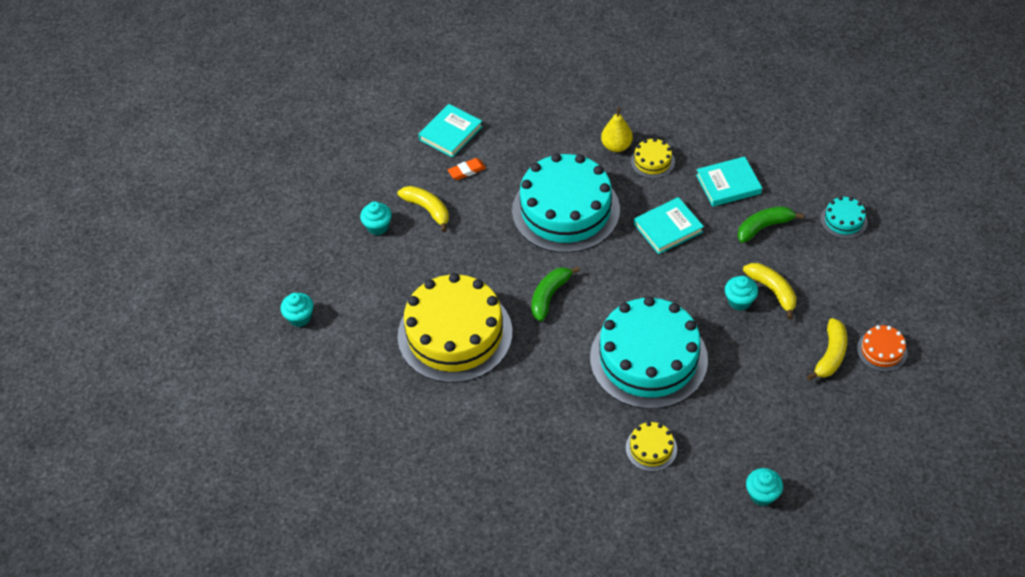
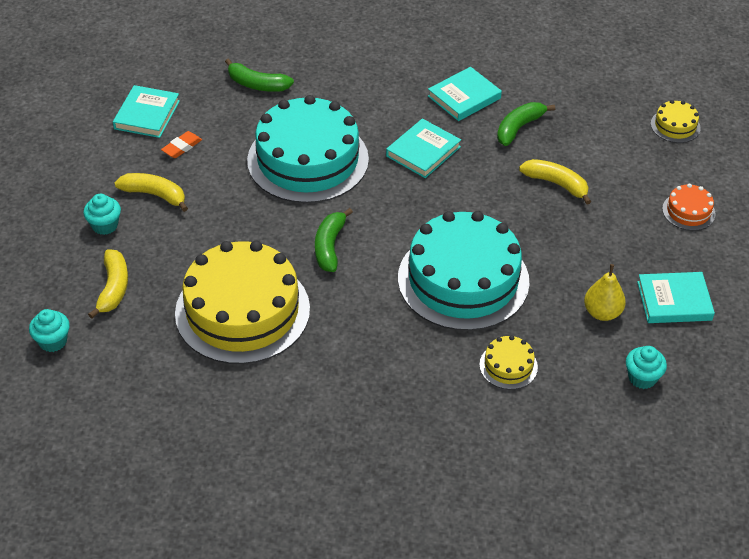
camera: 25 degrees left, 5 degrees down
(553, 127) = (257, 84): none -> green banana
(616, 146) = (333, 88): yellow pear -> yellow pear (602, 313)
(652, 161) = (377, 94): yellow cake -> yellow cake (675, 126)
(739, 301) = (528, 202): turquoise cupcake -> none
(825, 432) = (674, 301): none -> turquoise book
(830, 355) = (642, 228): yellow banana -> yellow banana (113, 288)
(843, 220) = (592, 104): turquoise cake -> none

